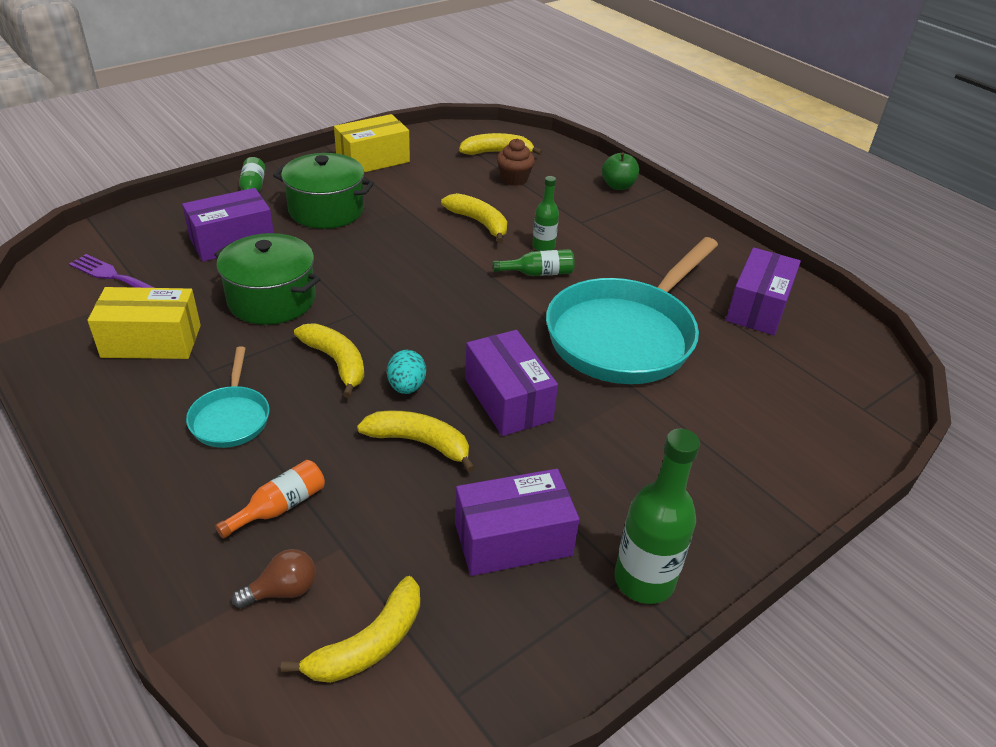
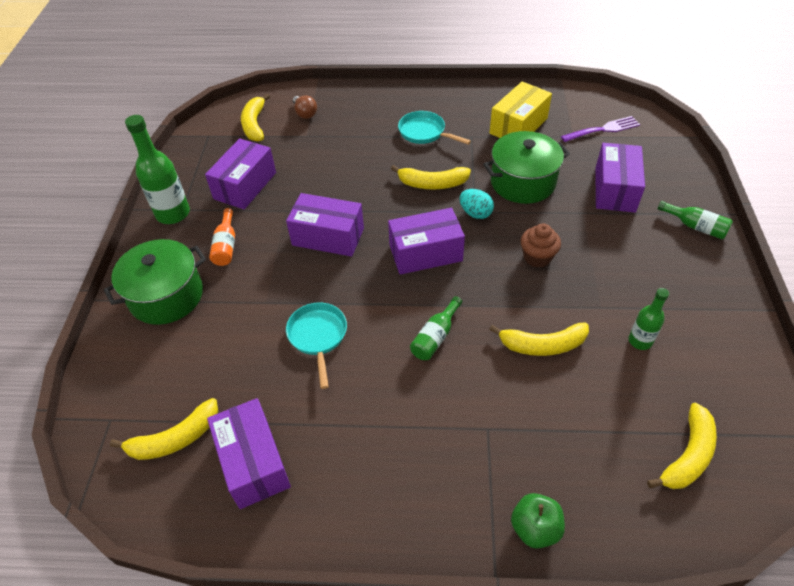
camera: 135 degrees right, 10 degrees up
(279, 507) = (349, 127): orange bottle -> orange bottle (226, 246)
(282, 591) = (305, 113): brown light bulb -> brown light bulb turned 45 degrees counterclockwise
(326, 210) = (632, 256): green pot -> green pot (166, 296)
(373, 160) = (720, 331): yellow box -> none
(406, 387) = (383, 201): turquoise egg -> turquoise egg (475, 213)
(420, 442) = (336, 186): yellow banana -> yellow banana (175, 439)
(451, 319) = (425, 253): none -> purple box
(514, 179) = (612, 429): brown cupcake -> brown cupcake (537, 257)
(543, 246) = (470, 367): green bottle -> green bottle (640, 341)
(625, 335) = (318, 336): turquoise pan -> turquoise pan, size x0.46

